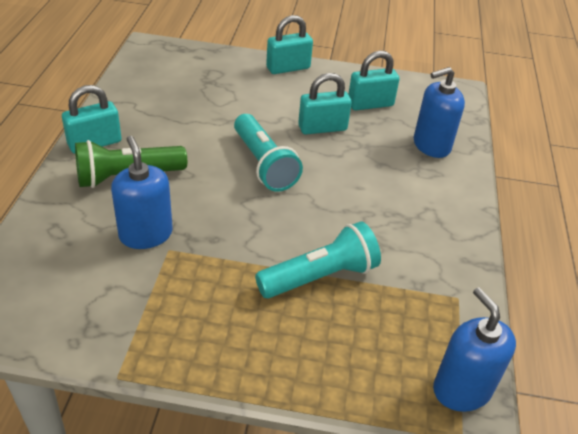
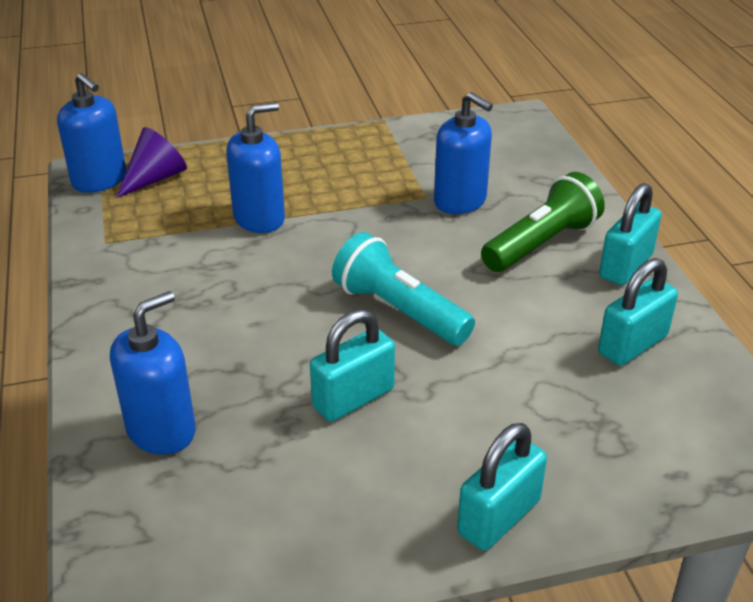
camera: 160 degrees right, 5 degrees down
(320, 276) = (259, 218): turquoise flashlight -> blue soap dispenser
(370, 104) = (295, 483): turquoise padlock -> turquoise padlock (632, 345)
(403, 370) = (155, 178): none -> purple cone

